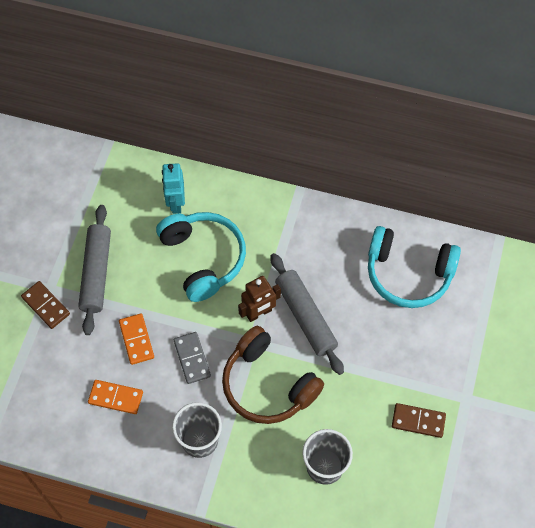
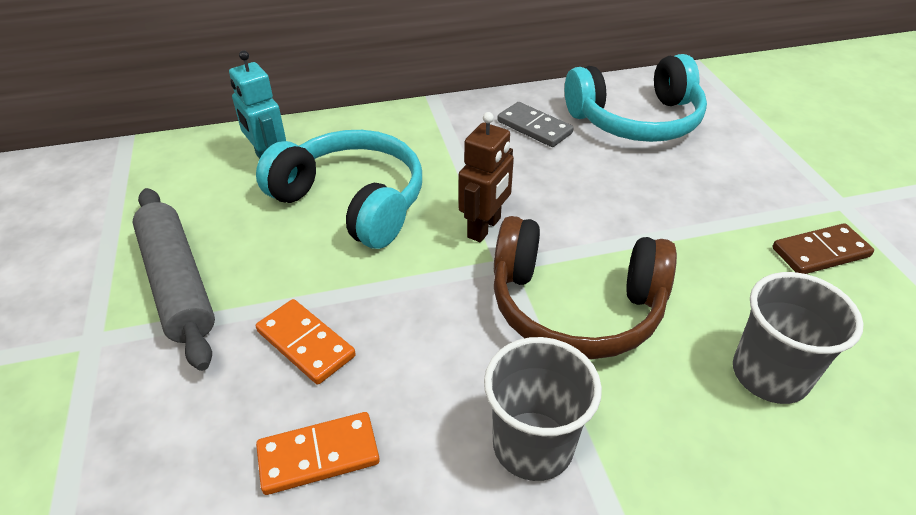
camera: 30 degrees left, 20 degrees down
(45, 306) = (93, 368): brown domino -> none
(192, 358) = (424, 327): grey domino -> grey domino (534, 127)
(305, 317) = (553, 206): grey rolling pin -> none

